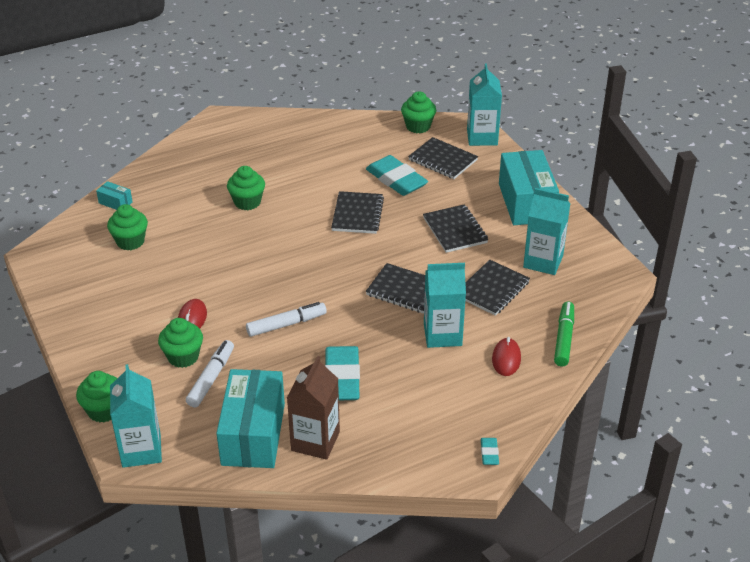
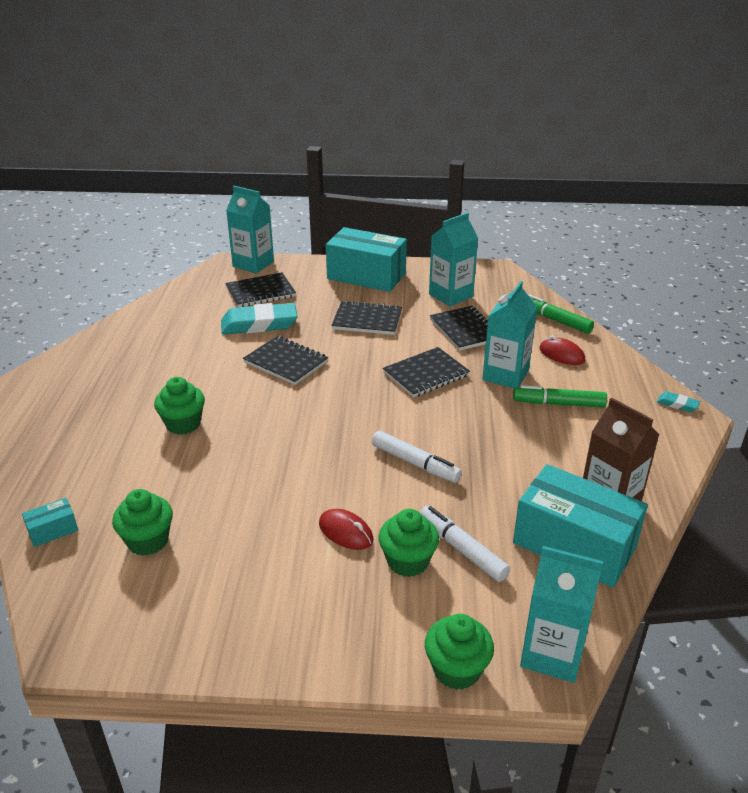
camera: 60 degrees left, 5 degrees down
(286, 324) = (415, 463): white marker -> white marker turned 120 degrees clockwise
(342, 378) = (525, 453): turquoise eraser -> none
(418, 126) = (194, 287): green cupcake -> none
(427, 378) = (558, 403): none -> green marker

